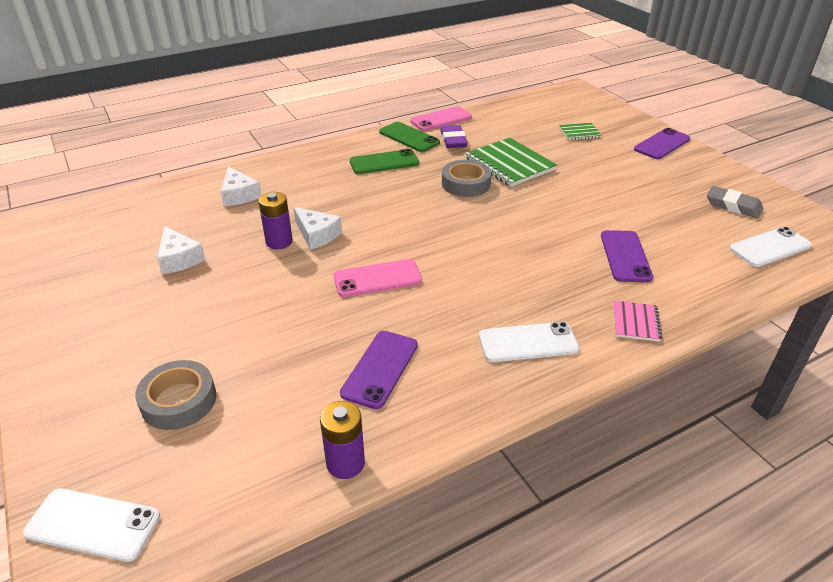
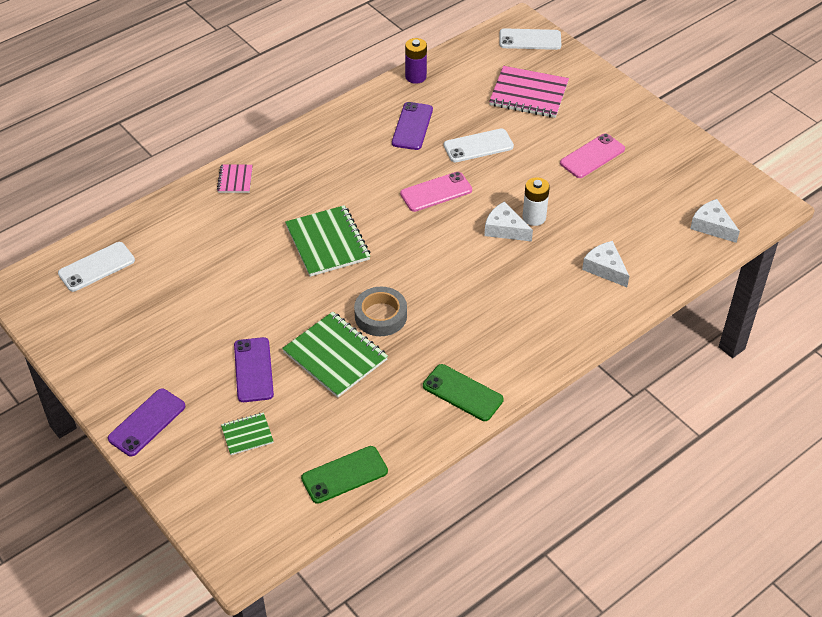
camera: 170 degrees right, 10 degrees up
(179, 259) = (606, 190): white cheese -> white cheese (712, 226)
(179, 400) = (528, 94): grey tape -> pink notebook
(279, 242) = (534, 217): purple battery -> white battery
(384, 162) = (477, 339): green phone -> green phone (344, 475)
(441, 119) = (431, 441): pink phone -> pink phone (592, 156)
(453, 140) = (407, 394): purple eraser -> none
(513, 243) = (327, 243): none -> green notebook
(528, 342) = (315, 155): white phone -> white phone (478, 146)
(625, 256) = (230, 240): purple phone -> purple phone (253, 370)
(733, 206) = (106, 319): grey eraser -> none

